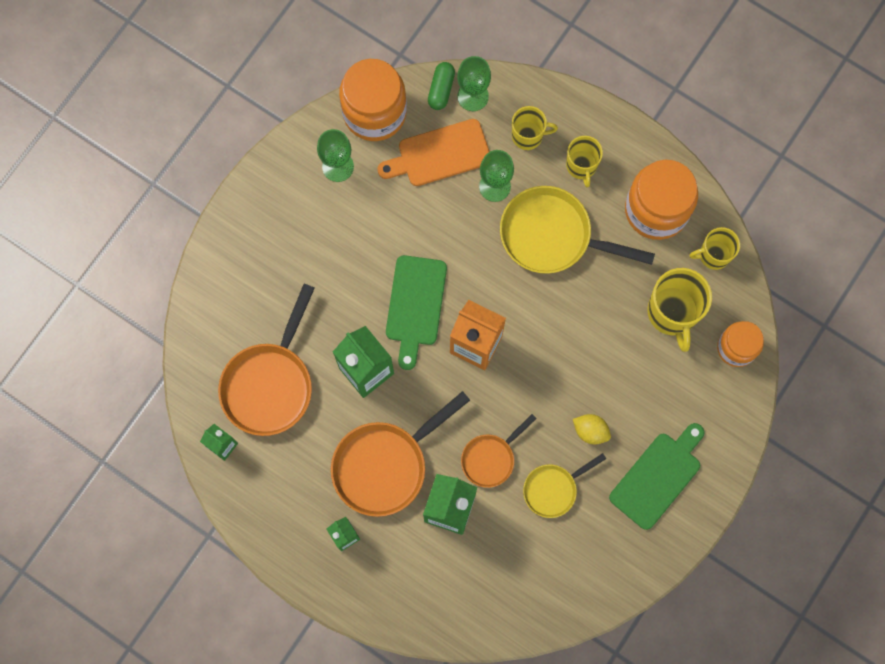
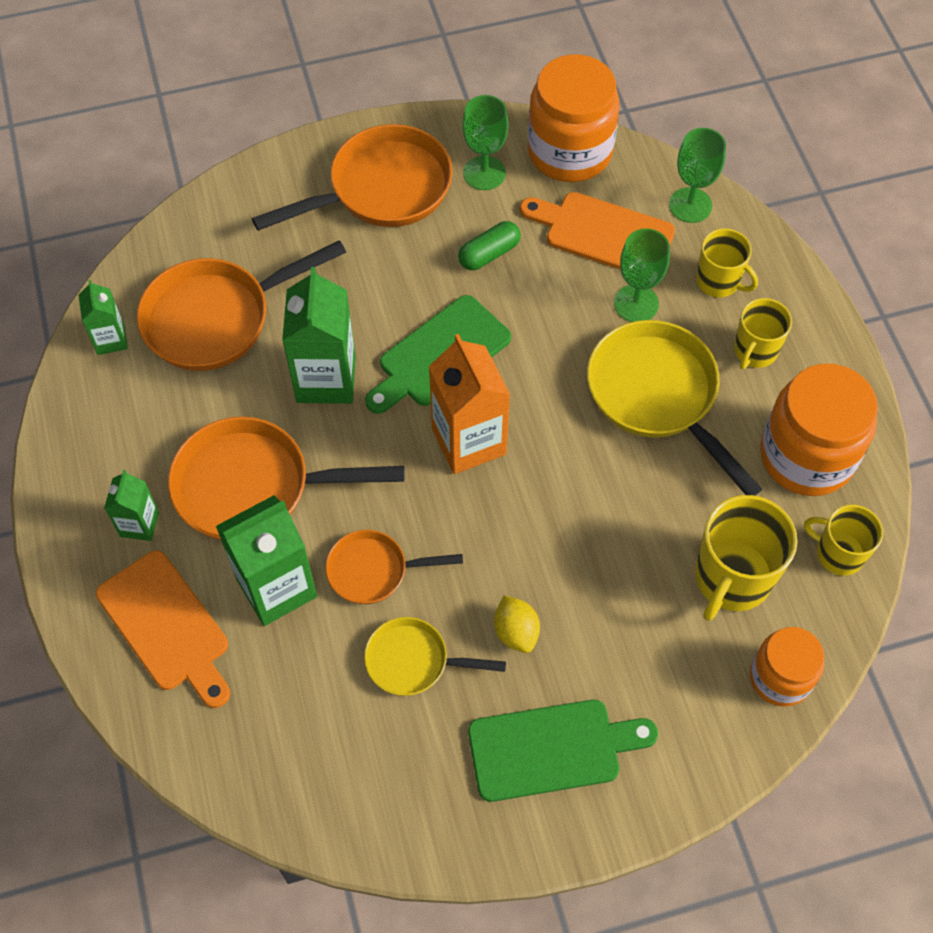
camera: 40 degrees right, 15 degrees down
(288, 225) = (382, 189): none -> orange pan
(412, 576) = (166, 626): none -> orange cutting board
(441, 89) = (661, 177): green capsule -> green capsule (489, 254)

